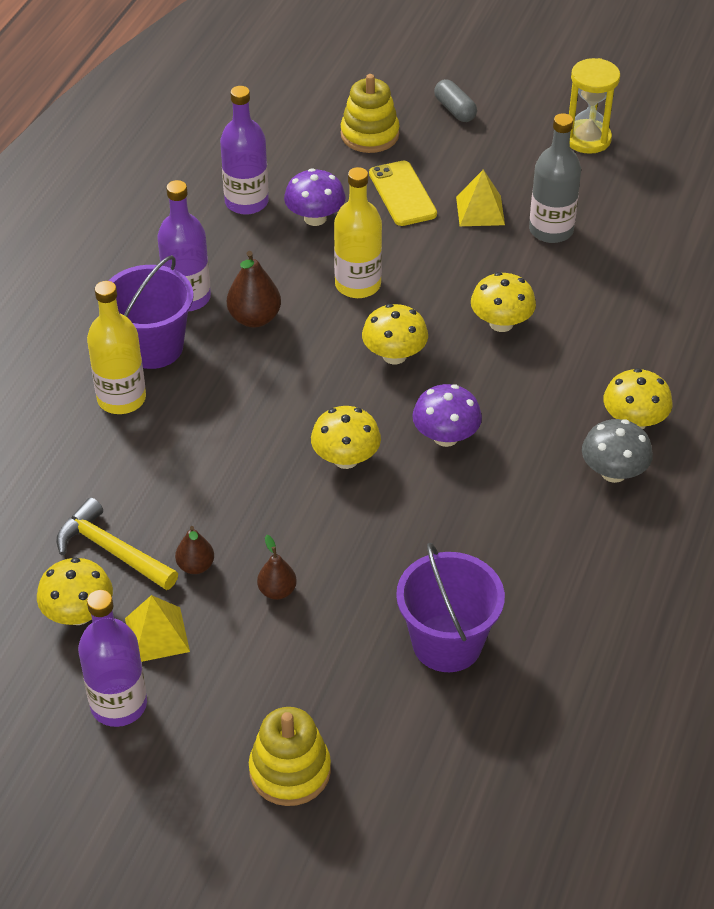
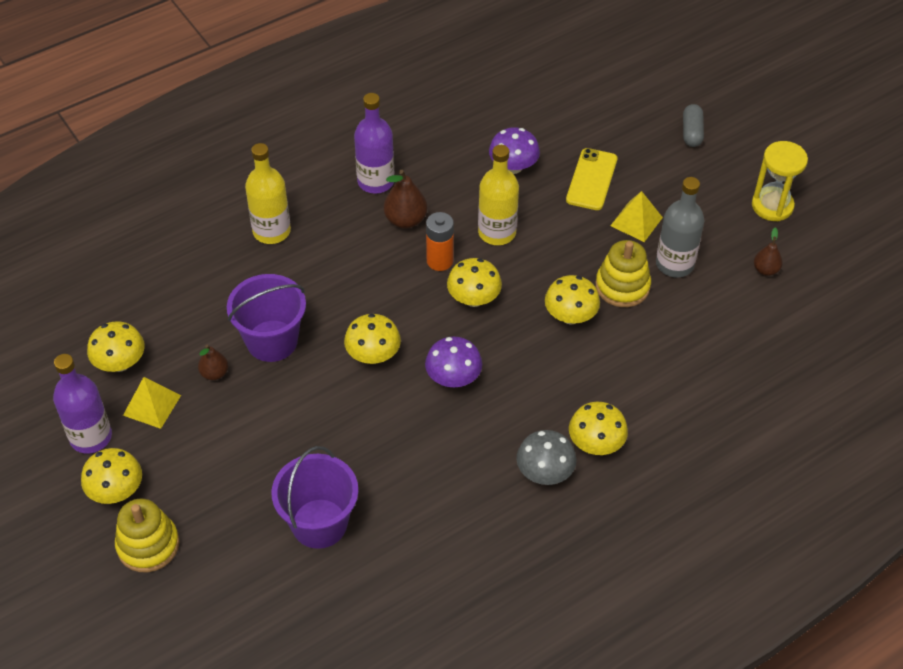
camera: 35 degrees right, 5 degrees up
(112, 550) = (175, 332): yellow hammer -> none
(153, 347) = (322, 205): purple bucket -> purple bucket (272, 341)
(201, 740) = (116, 491): none -> yellow mushroom
(246, 202) = (477, 130): purple bottle -> none
(277, 591) = (247, 421): brown pear -> brown pear (765, 270)
(327, 338) = (440, 261): none -> orange battery
(369, 135) = (610, 121): yellow stacking toy -> yellow stacking toy (622, 286)

